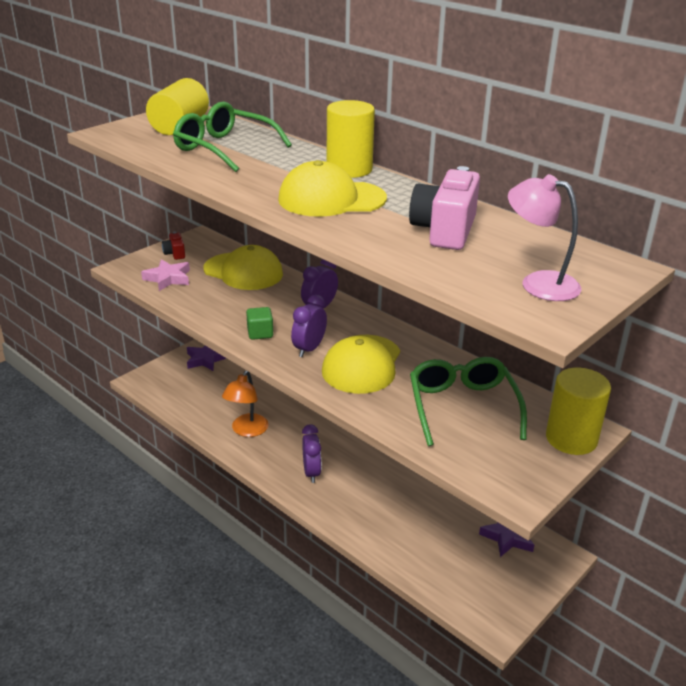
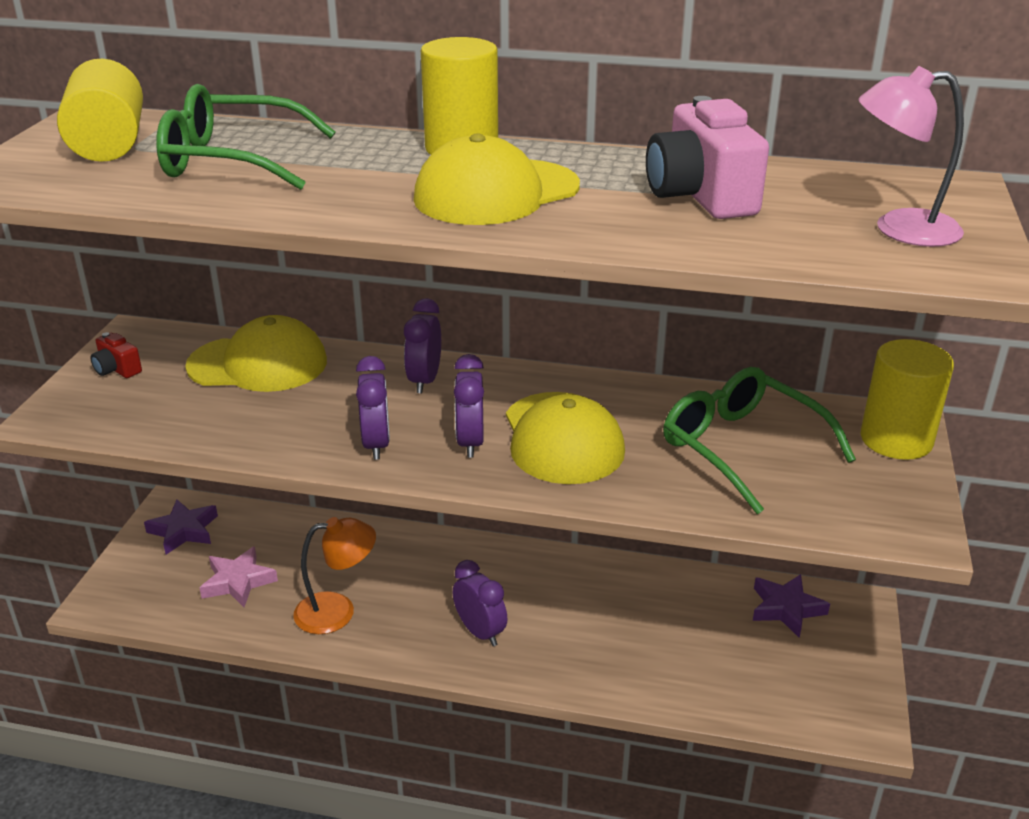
camera: 30 degrees left, 0 degrees up
(168, 278) = (145, 410): pink star -> pink star (238, 581)
(247, 430) = (337, 611): orange lamp -> orange lamp turned 90 degrees counterclockwise
(260, 333) = (376, 444): green cube -> purple clock

